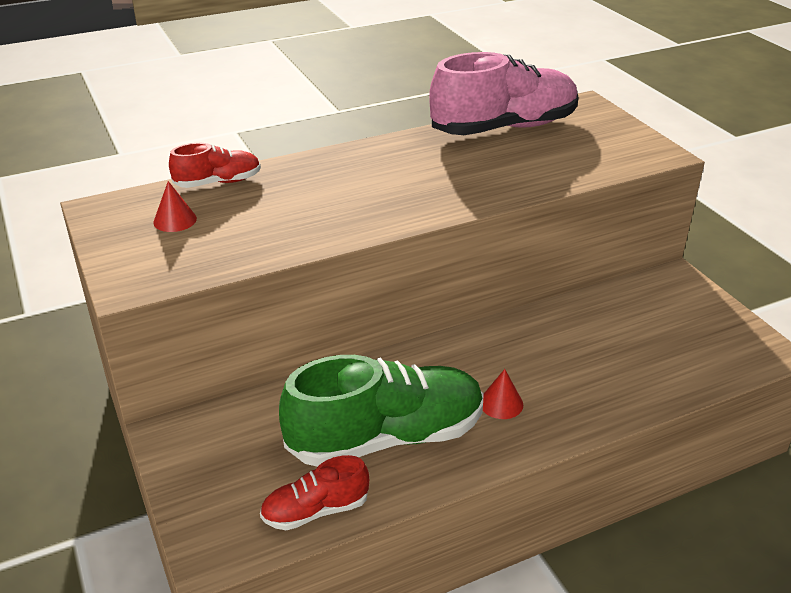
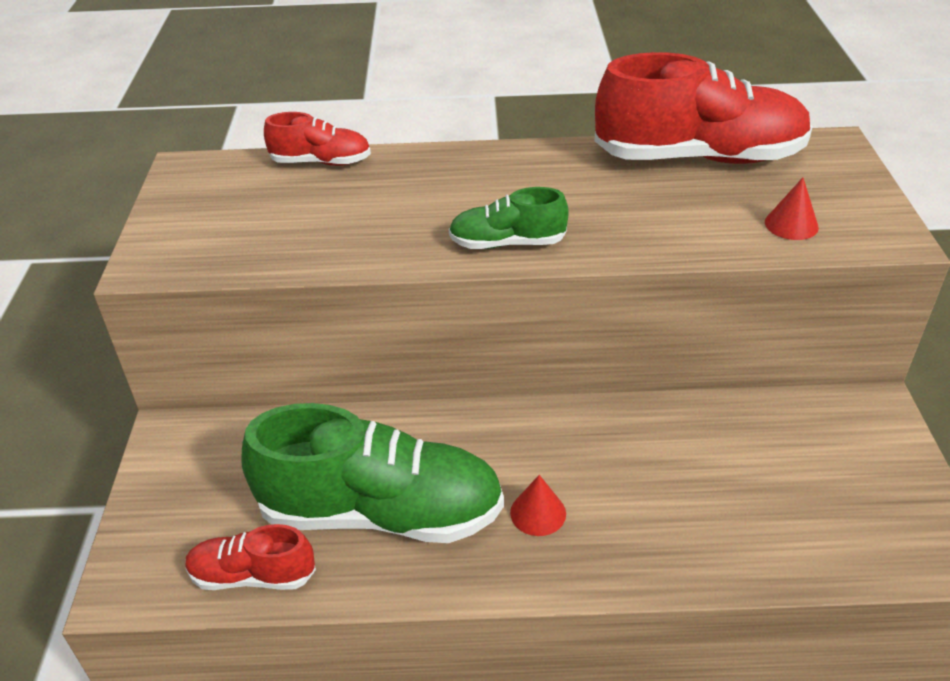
camera: 25 degrees right, 5 degrees up
(175, 220) = (245, 198): red cone -> red cone (791, 224)
(412, 209) = (507, 243): none -> green shoe
(504, 128) = (699, 158): pink shoe -> red shoe

